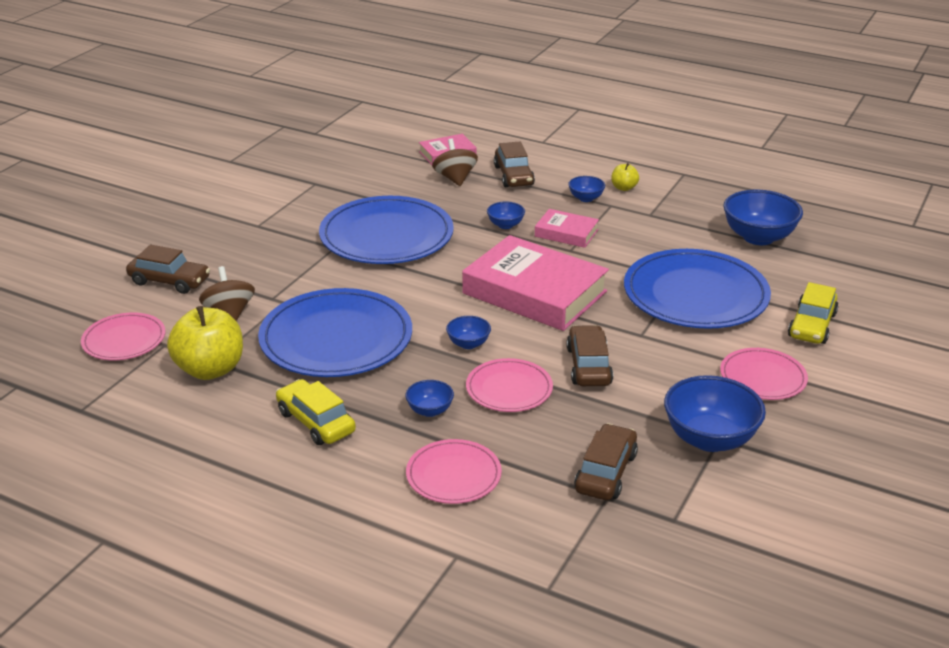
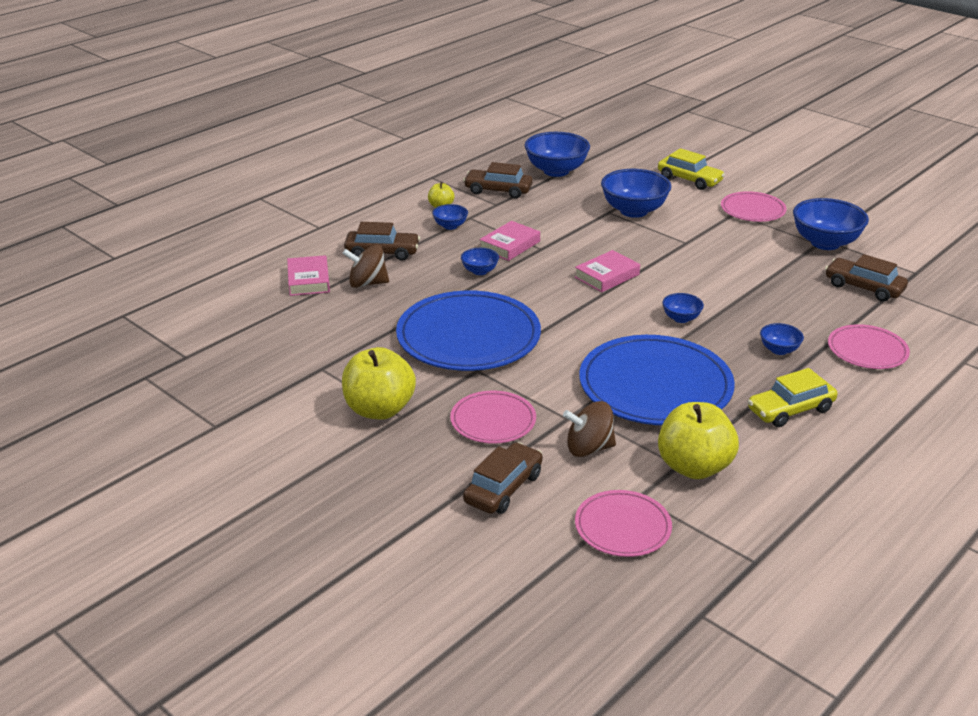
camera: 75 degrees left, 0 degrees up
(264, 215) = (379, 409): none -> yellow apple
(509, 389) = (752, 309): pink plate -> pink plate (493, 420)
(534, 292) = (607, 276): pink book -> pink book, size x0.49
(589, 366) = (725, 271): brown car -> brown car (498, 190)
(695, 294) = (634, 211): blue plate -> blue bowl

